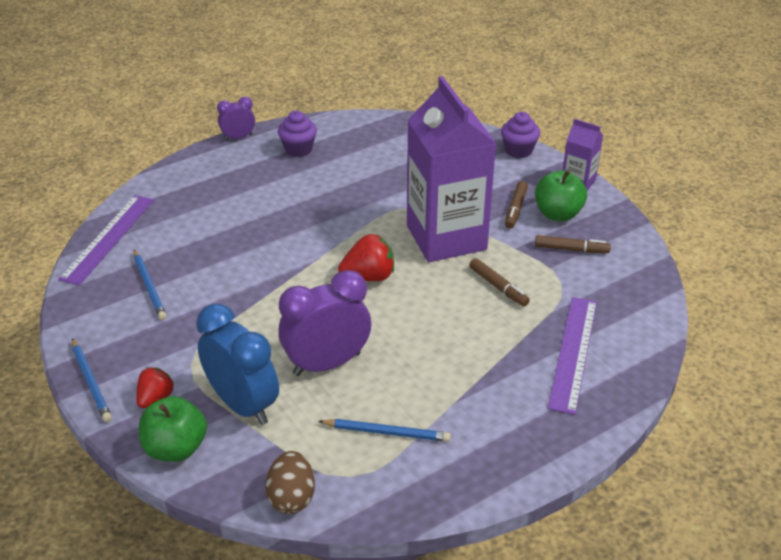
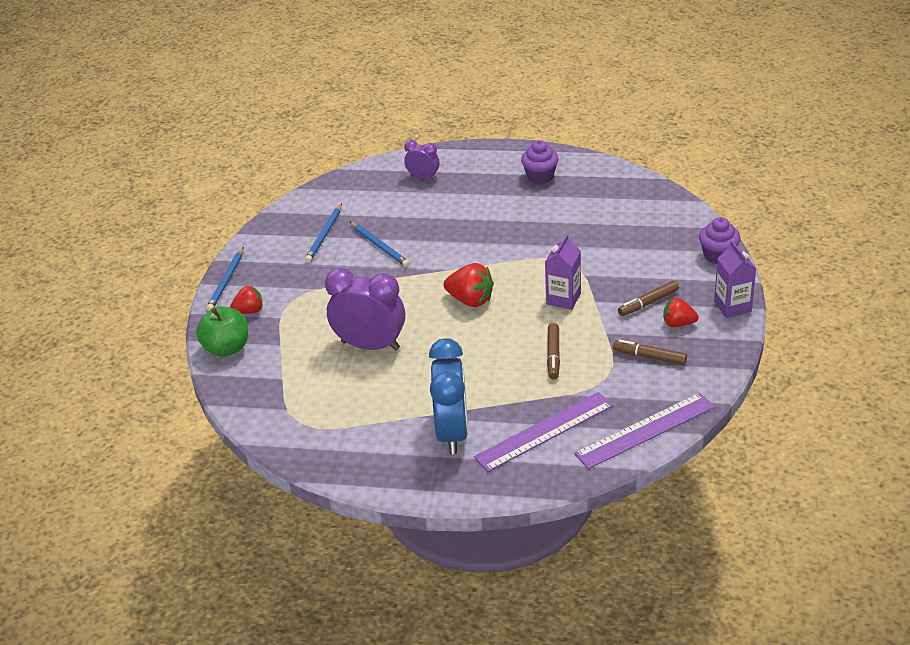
camera: 45 degrees right, 0 degrees up
(109, 238) = (337, 188): purple ruler -> purple ruler (645, 430)
(238, 137) = (507, 147): purple clock -> purple clock (423, 178)
(243, 405) = (291, 343): blue clock -> blue clock (452, 432)
(291, 497) = (254, 415): brown egg -> none
(387, 432) = (353, 410): blue pencil -> blue pencil (380, 246)
(446, 237) = (563, 299): purple carton -> purple carton, size x0.45
(558, 214) = (678, 323): green apple -> red strawberry
(571, 249) = (649, 357): brown marker -> brown marker turned 150 degrees clockwise

